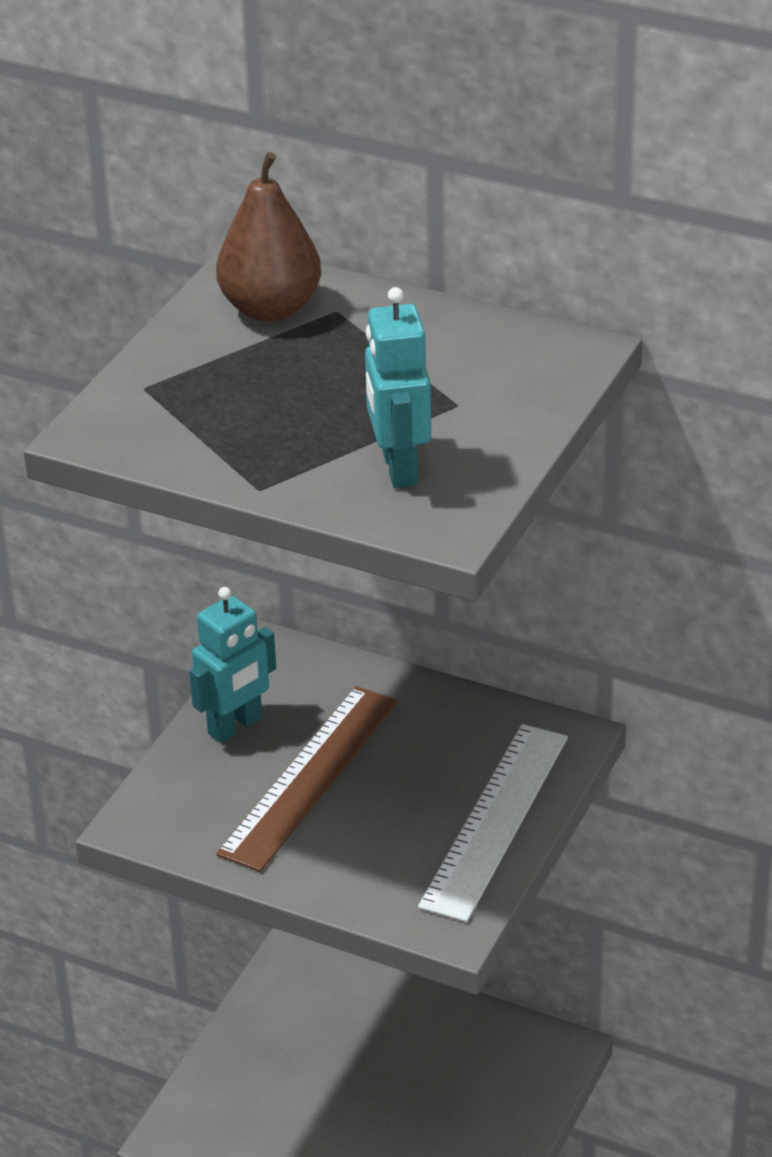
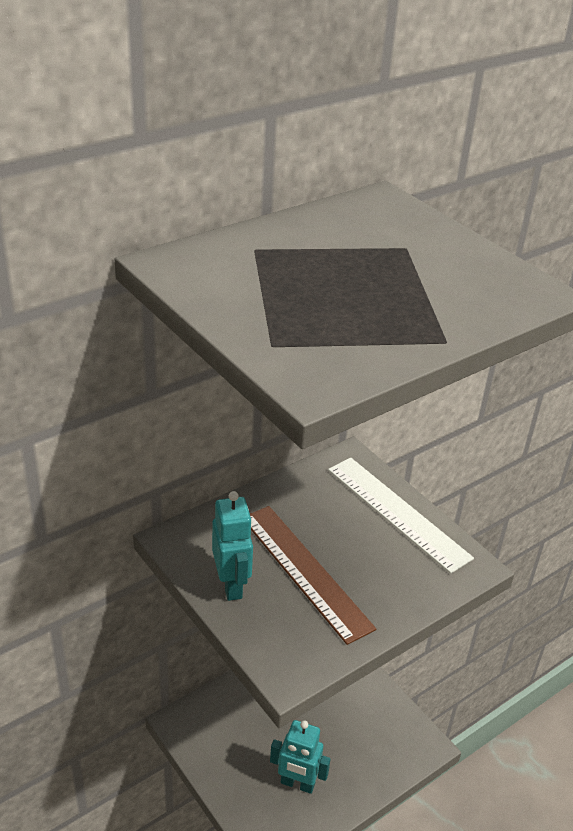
camera: 65 degrees left, 0 degrees up
(270, 309) = (225, 268): brown pear -> none
(398, 468) = (463, 287): turquoise robot -> turquoise robot (297, 784)

